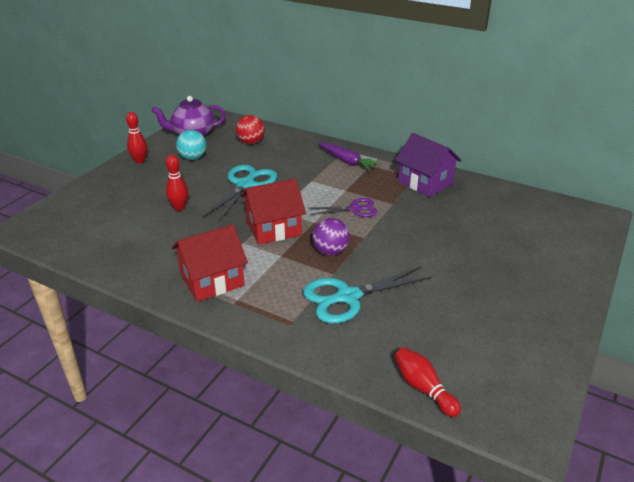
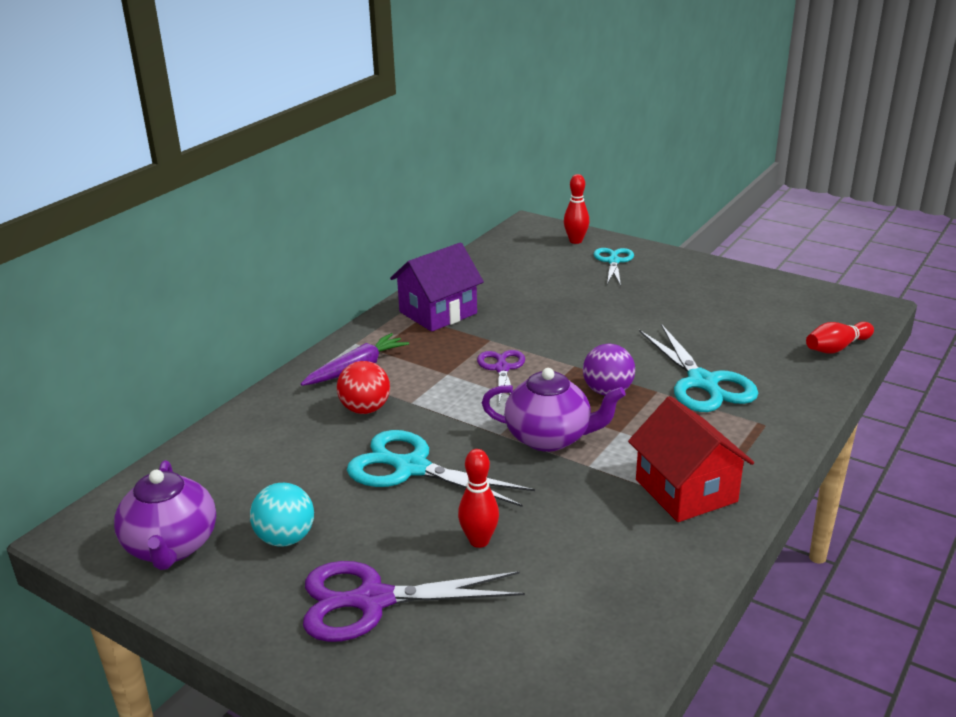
camera: 85 degrees left, 5 degrees down
(140, 161) = (272, 618): red bowling pin -> red bowling pin (575, 241)
(143, 182) = (373, 600): none -> purple scissors
(251, 142) = (245, 466): red ball -> red ball (365, 409)
(273, 228) = (550, 438): red house -> purple teapot
(549, 259) = (613, 261): none -> turquoise scissors

